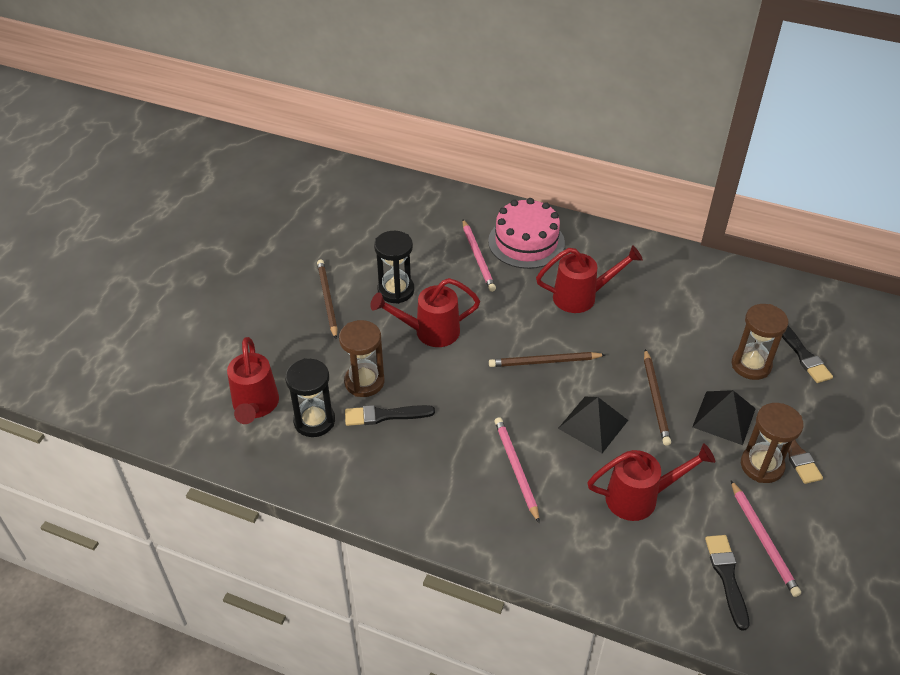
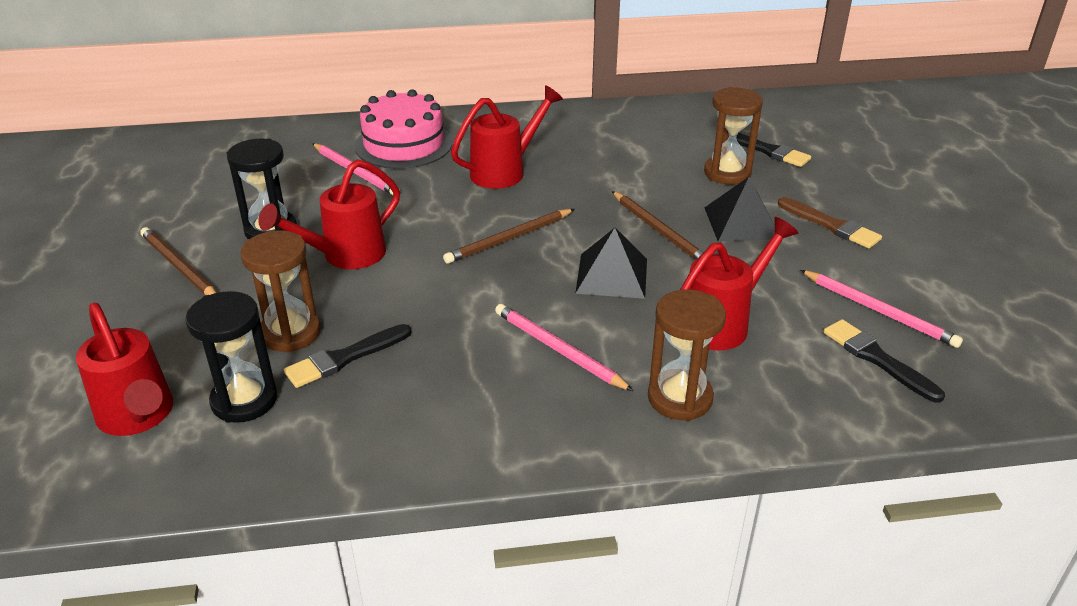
camera: 30 degrees left, 10 degrees down
(762, 465) = (815, 249): brown hourglass -> brown hourglass (680, 398)

